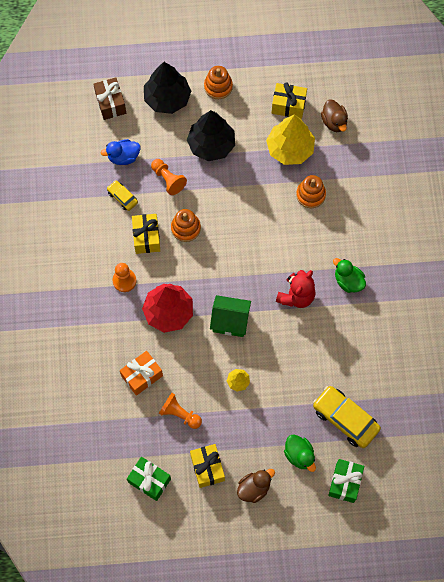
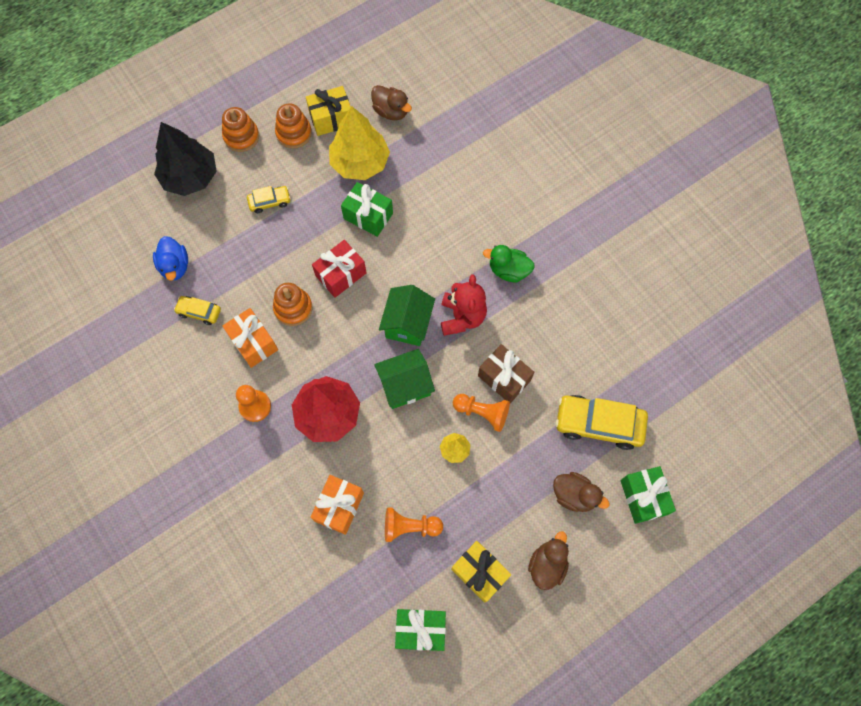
camera: 30 degrees left, 0 degrees up
(110, 103) = (127, 215): brown gift -> brown gift (504, 378)
(123, 157) = (175, 266): blue duck -> blue duck turned 60 degrees counterclockwise
(146, 237) = (253, 342): yellow gift -> orange gift
(168, 179) = (242, 265): orange pawn -> orange pawn (482, 413)
(211, 144) = (269, 202): black tree -> yellow car
(231, 222) = (341, 274): none -> red gift
(256, 280) = (407, 324): none -> green house
(273, 190) = (368, 216): none -> green gift
(299, 455) = (574, 495): green duck -> brown duck
(310, 195) = (412, 200): orange stacking toy -> orange stacking toy (294, 133)

